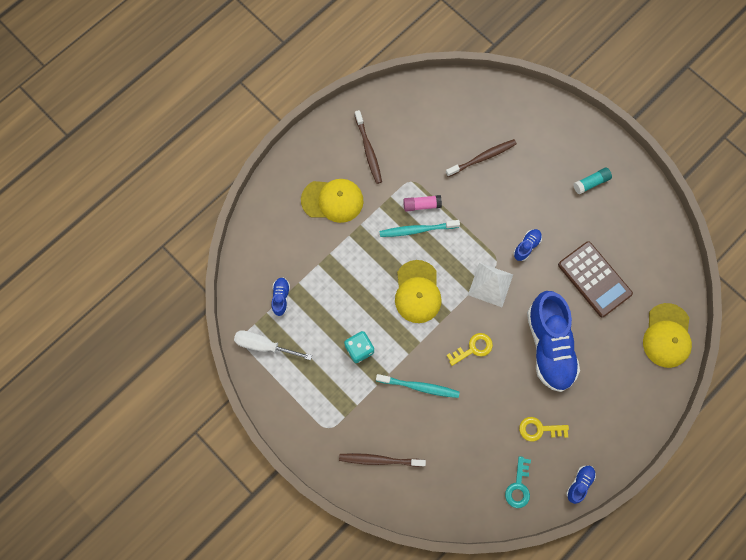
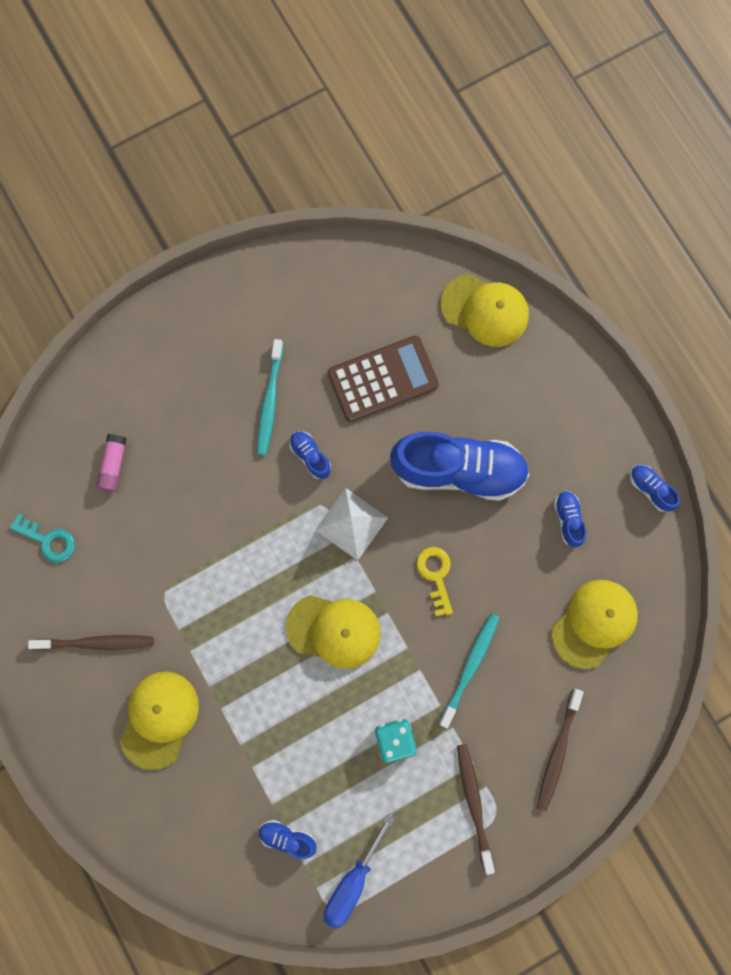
camera: 75 degrees left, 5 degrees up
(264, 345) = (353, 880): white screwdriver -> blue screwdriver
(417, 230) = (241, 605): turquoise toothbrush -> turquoise toothbrush (269, 402)
(421, 205) = (206, 587): pink glue stick -> pink glue stick (114, 465)
(473, 465) = (594, 623): none -> yellow cap
(482, 158) = (160, 477): brown toothbrush -> brown toothbrush (474, 803)
(518, 486) = (636, 570): turquoise key -> turquoise key (48, 540)
(539, 429) = (568, 519): yellow key -> blue shoe
(591, 183) = (243, 337): turquoise glue stick -> none

